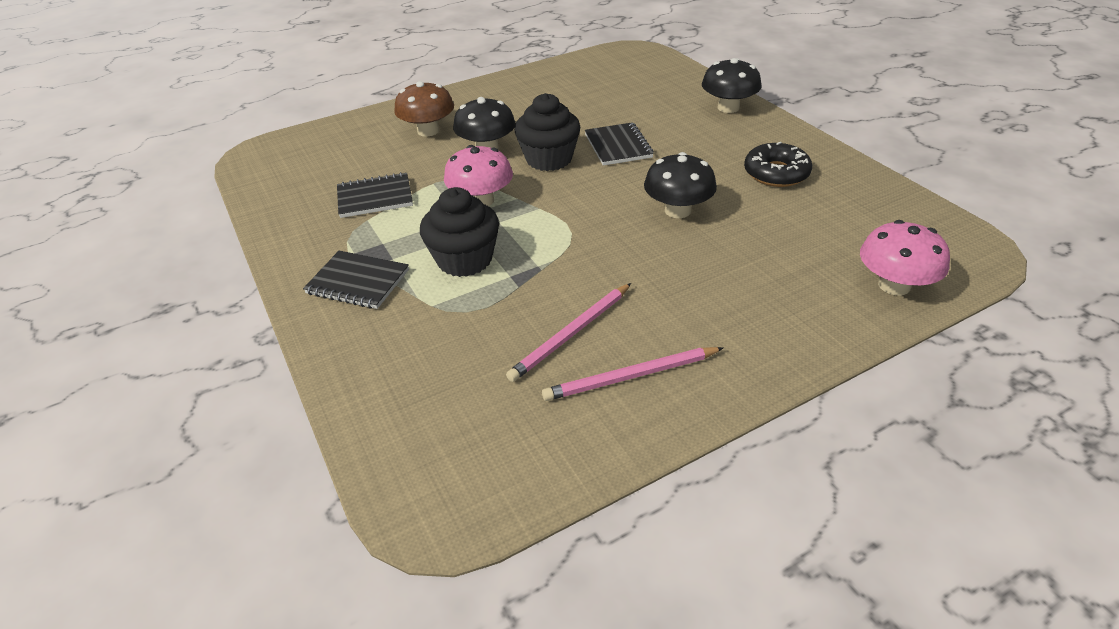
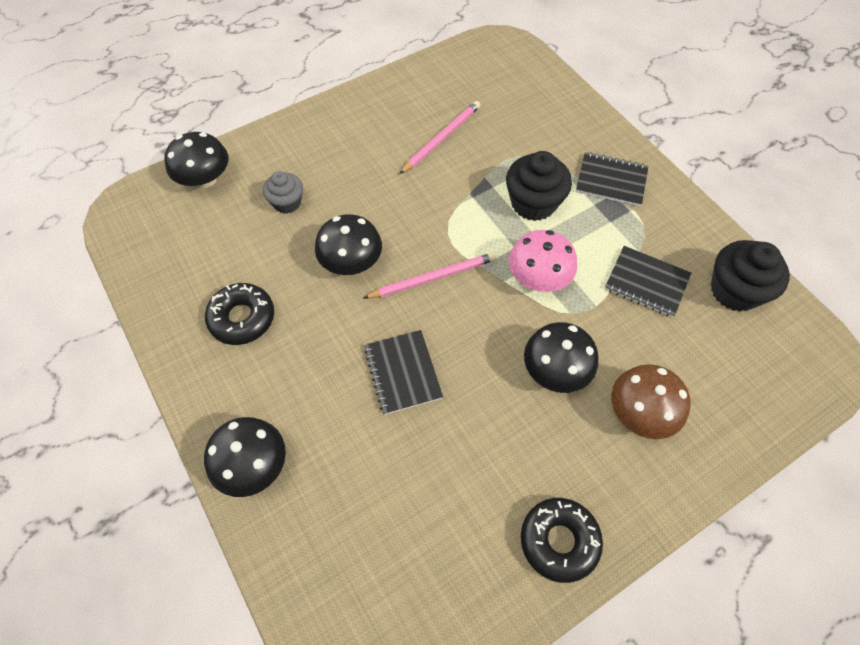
camera: 175 degrees right, 20 degrees up
(375, 197) = (646, 283): black notebook -> black notebook turned 45 degrees clockwise
(511, 87) = (559, 541): none -> black donut
(549, 159) = (480, 347): black cupcake -> black cupcake (734, 290)
(631, 376) = (403, 110): pink pencil -> pink pencil (433, 278)
(770, 260) = (287, 202): none -> grey cupcake
(894, 285) = (205, 179): pink mushroom -> black mushroom

